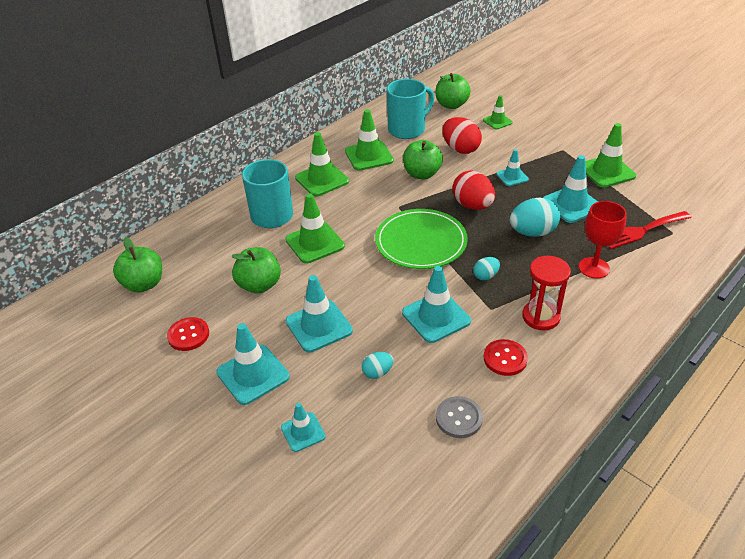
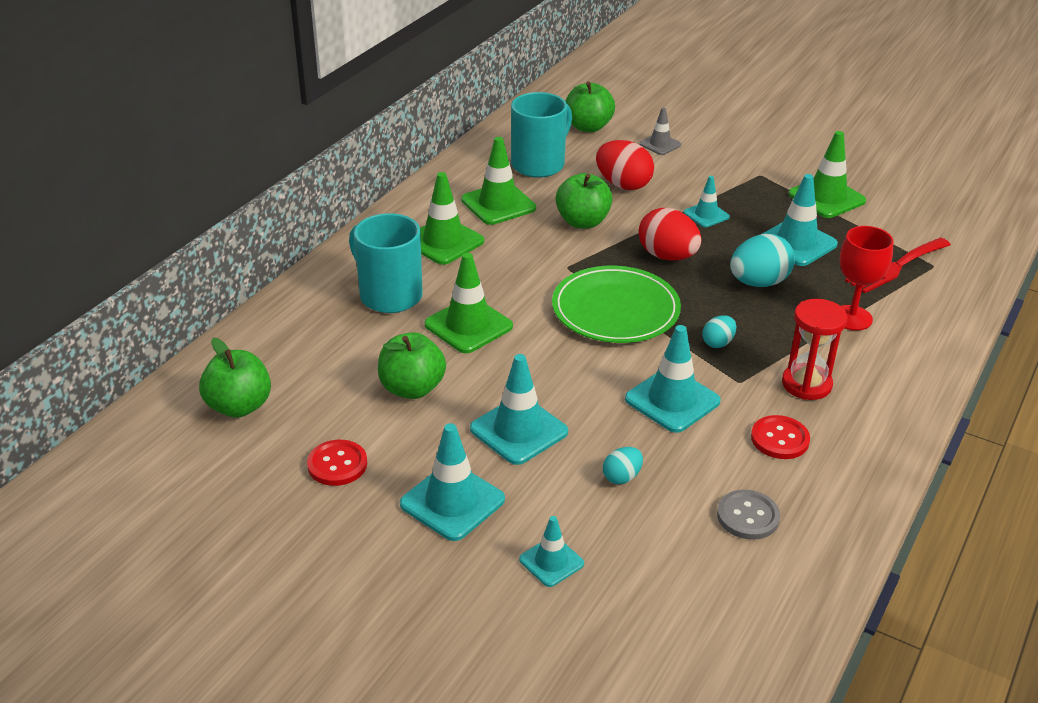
camera: 15 degrees left, 5 degrees down
(497, 121) = (660, 144): green traffic cone -> grey traffic cone

